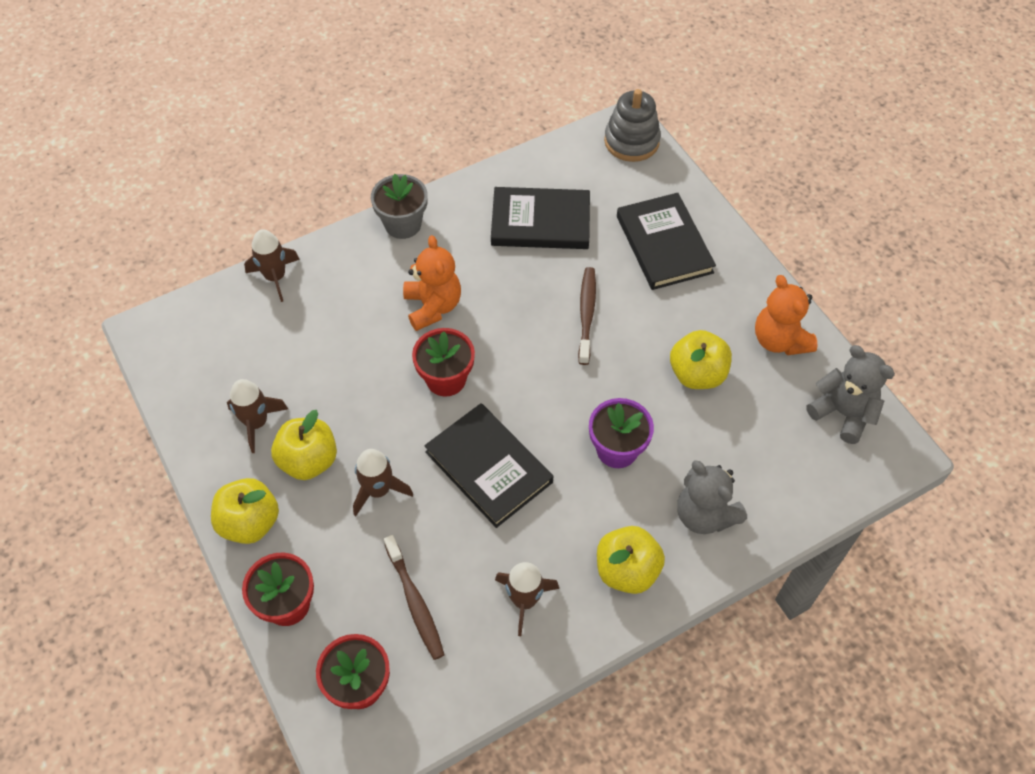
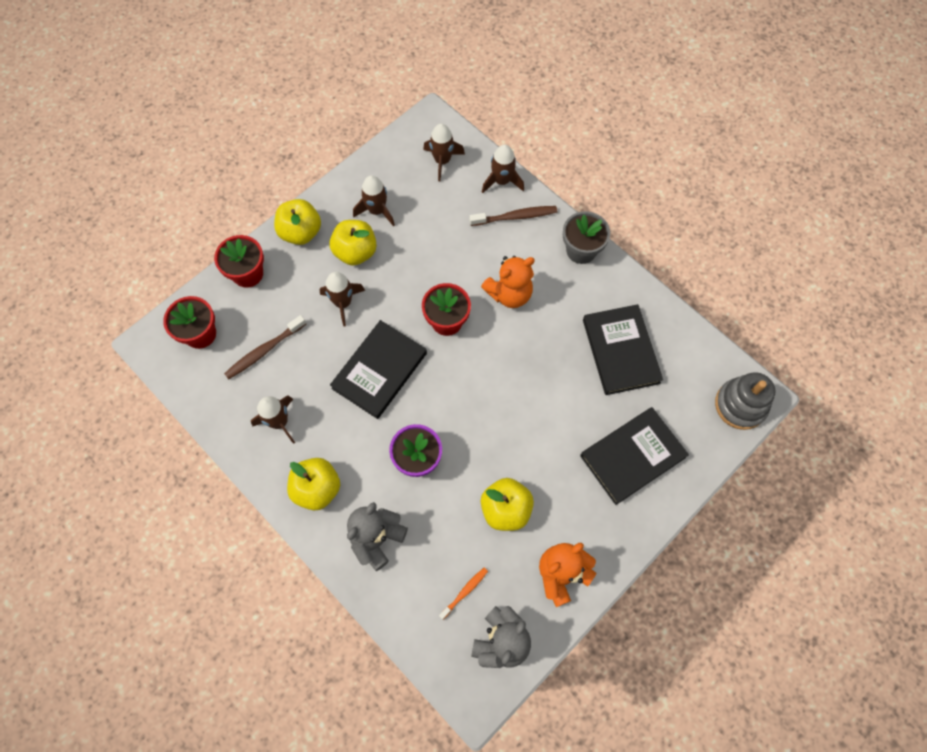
camera: 75 degrees right, 10 degrees up
(216, 333) = (442, 161): none -> brown rocket
(586, 314) = (538, 409): brown toothbrush -> brown toothbrush (515, 217)
(783, 436) = (464, 592): none -> orange toothbrush

